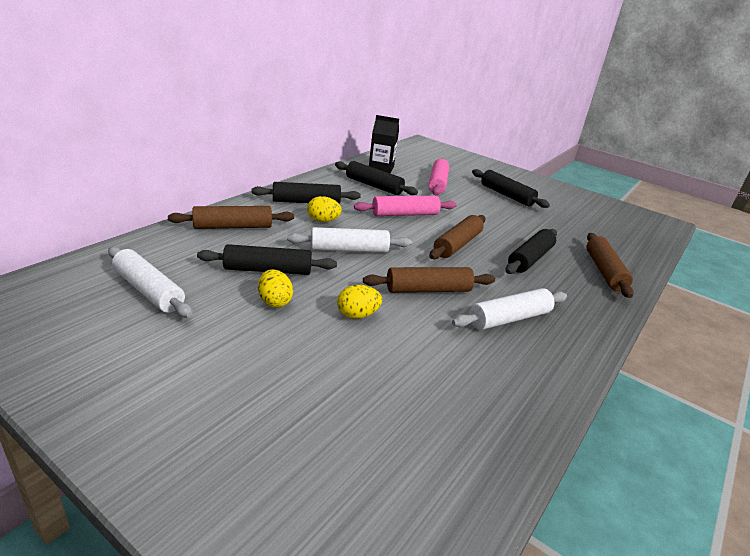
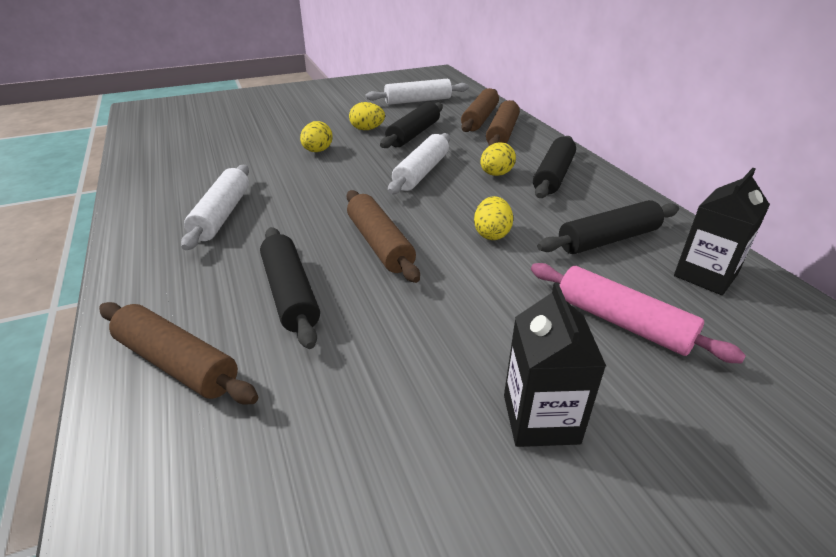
camera: 125 degrees right, 5 degrees up
(405, 214) = (491, 234): pink rolling pin -> yellow egg
(428, 289) = (314, 190): brown rolling pin -> brown rolling pin (480, 119)
(506, 195) = (540, 418): black rolling pin -> black carton

